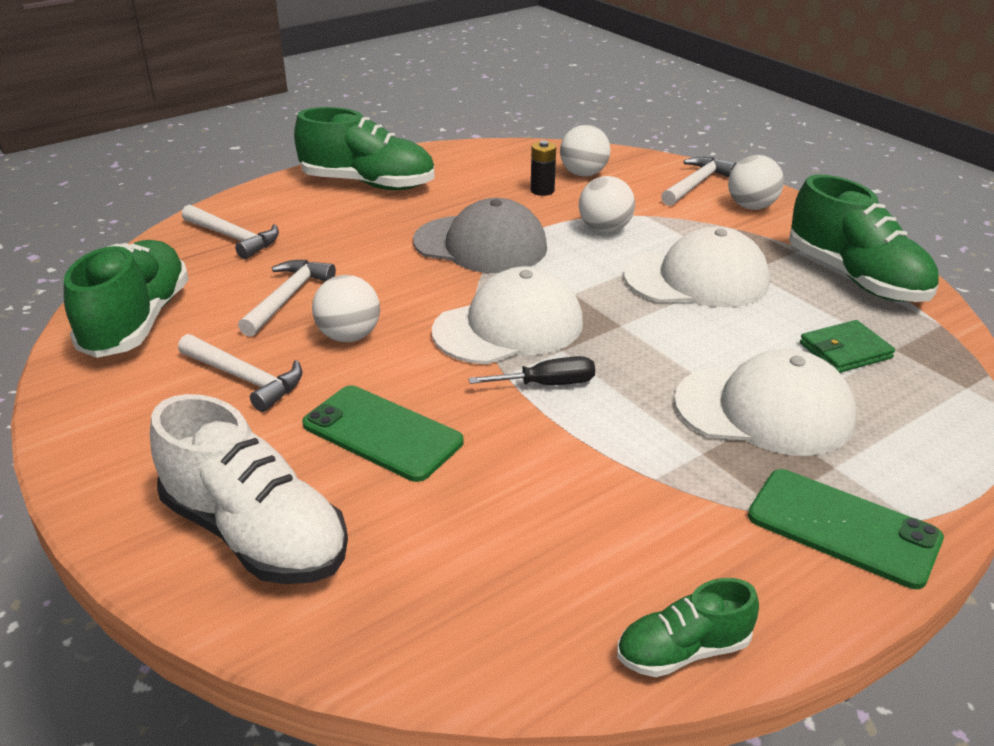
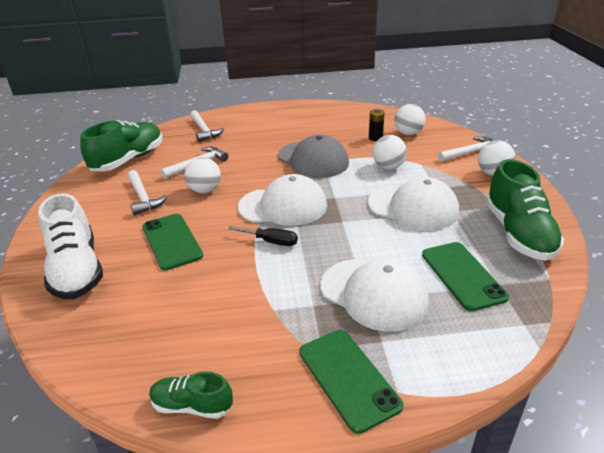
camera: 30 degrees right, 0 degrees up
(368, 184) = (290, 117): green shoe -> none
(845, 351) = (462, 275): green wallet -> green phone

